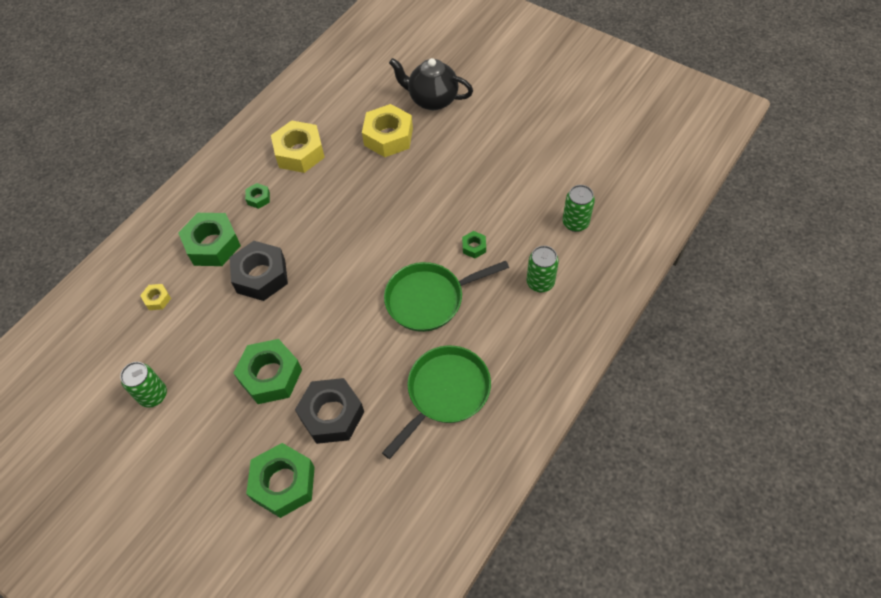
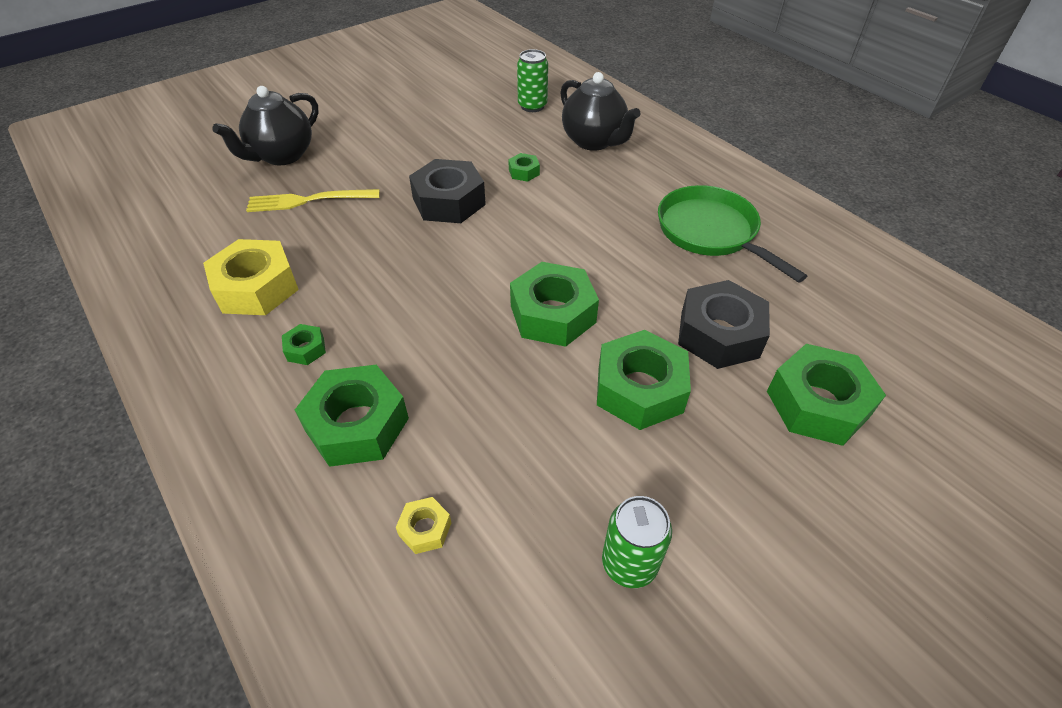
camera: 75 degrees left, 10 degrees down
(261, 276) = (456, 371): black nut -> black nut (449, 201)
(322, 311) = (552, 314): none -> green nut
(388, 137) = (307, 201): yellow nut -> yellow fork
(429, 299) = (578, 218): green pan -> none
(540, 282) = (594, 141): green can -> black teapot

